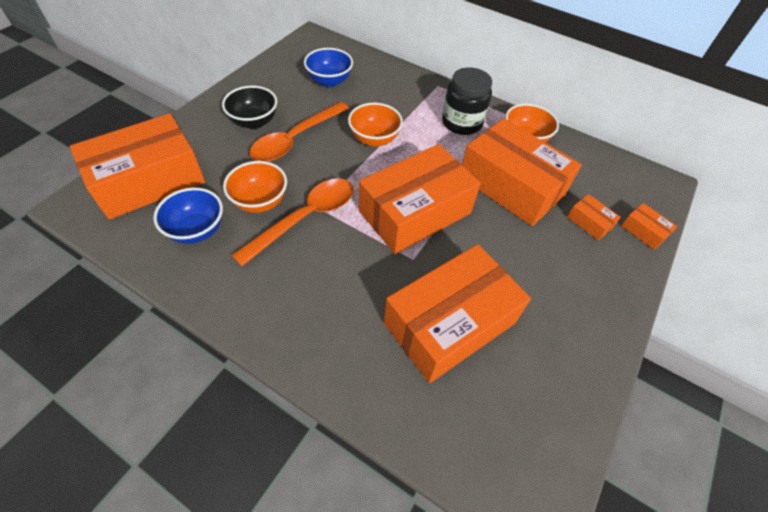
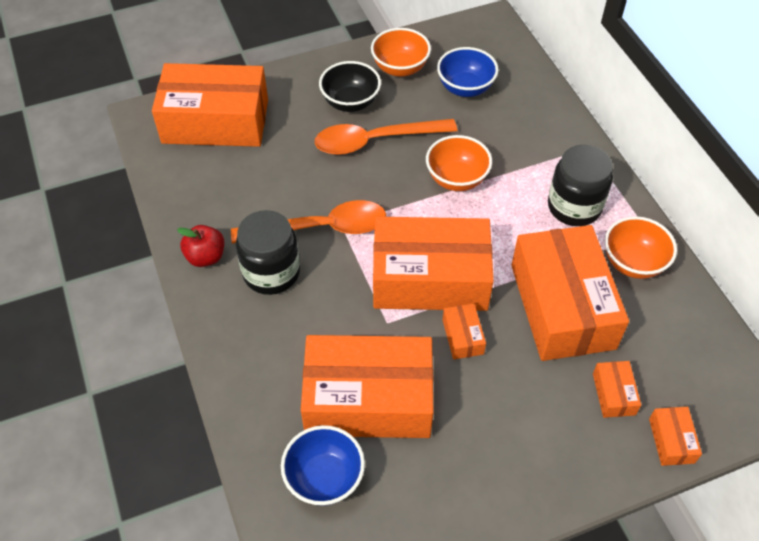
camera: 40 degrees right, 0 degrees up
(197, 230) = (221, 190): blue bowl -> blue bowl (324, 478)
(225, 290) = (206, 257): none -> red apple
(260, 201) = (293, 190): orange bowl -> orange bowl (400, 68)
(293, 272) = (271, 272): none -> black jar
(471, 239) = (462, 336): none -> orange box

